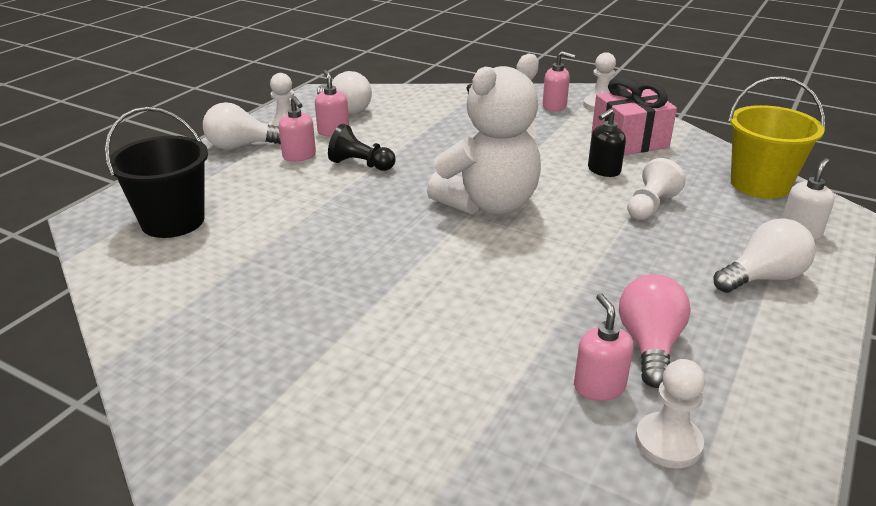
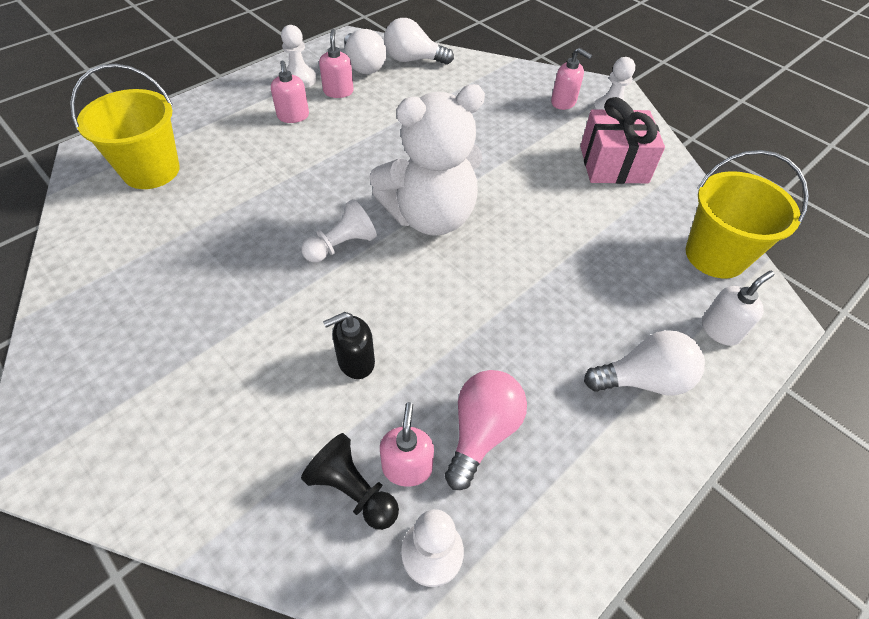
camera: 15 degrees right, 20 degrees up
(173, 221) = (151, 170): black bucket -> yellow bucket
(241, 146) = (250, 93): white light bulb -> white light bulb (413, 60)
(361, 164) = (341, 139): black pawn -> black pawn (353, 490)
(603, 170) = (564, 199): black soap dispenser -> black soap dispenser (355, 362)
(650, 206) = (584, 257): white pawn -> white pawn (341, 245)

